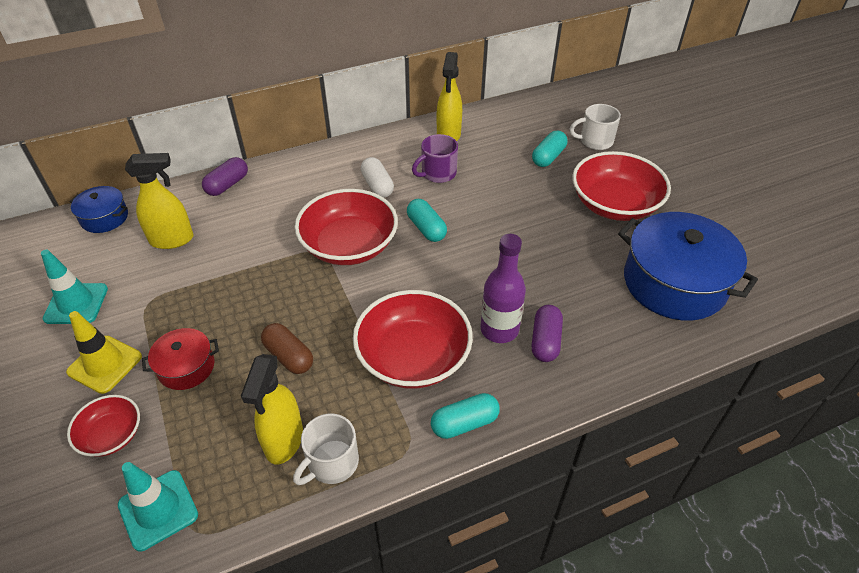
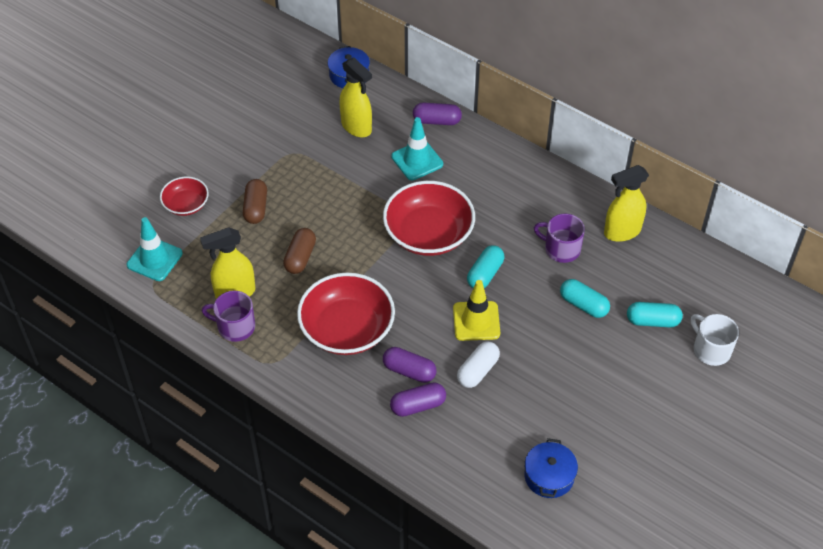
camera: 60 degrees right, 5 degrees up
(76, 304) = (266, 117): turquoise traffic cone -> turquoise traffic cone (417, 160)
(105, 364) = (231, 166): yellow traffic cone -> yellow traffic cone (476, 321)
(186, 367) = (256, 208): red pot -> brown capsule
(332, 463) = (235, 327): white mug -> purple mug
(377, 186) = (511, 216): white capsule -> white capsule (478, 371)
(464, 423) = (310, 386): turquoise capsule -> turquoise capsule (583, 305)
(499, 329) = (409, 371): purple bottle -> purple capsule
(614, 204) = (622, 398): red bowl -> none
(674, 283) = (549, 476): blue pot -> blue pot, size x0.50

